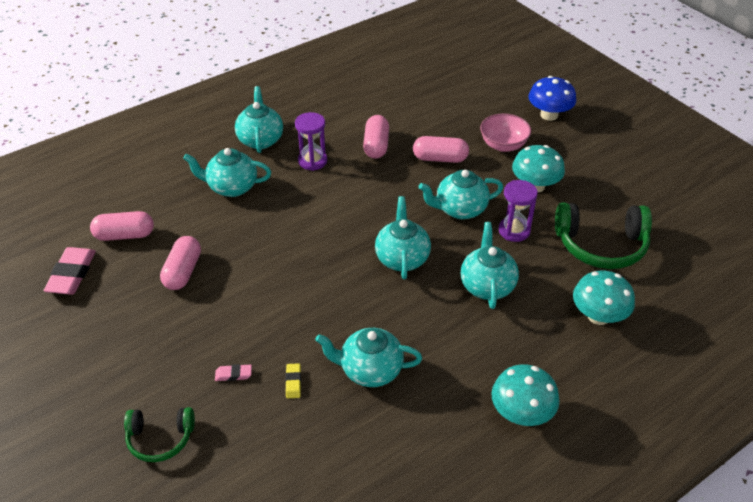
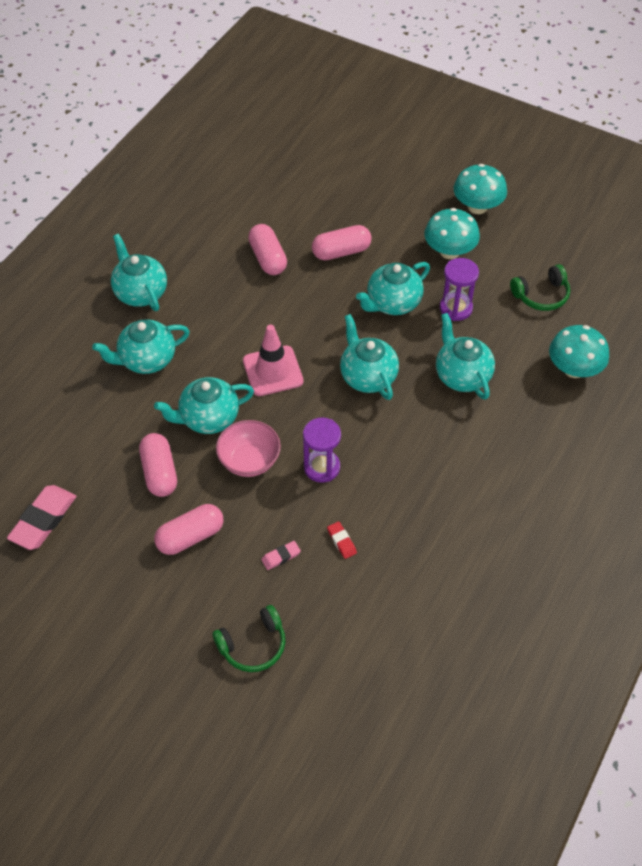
camera: 25 degrees left, 10 degrees up
(72, 274) = (43, 520): pink eraser -> pink eraser turned 45 degrees clockwise
(125, 235) = (69, 456): pink capsule -> pink capsule (190, 536)
(293, 382) = (341, 541): yellow eraser -> red eraser
(312, 161) = (213, 299): purple hourglass -> purple hourglass (321, 467)
(325, 228) = (273, 371): none -> pink traffic cone
(370, 370) = (404, 501): turquoise teapot -> turquoise teapot (208, 418)
(503, 145) = (395, 215): pink bowl -> pink bowl (249, 461)
(521, 413) = (556, 488): turquoise mushroom -> turquoise mushroom (477, 207)
(549, 115) = (421, 164): blue mushroom -> none
(601, 245) = (541, 295): green headphones -> green headphones, size x0.60

